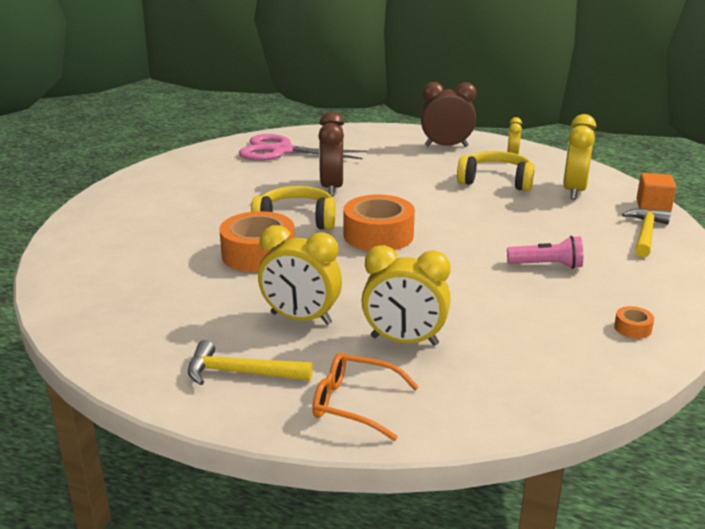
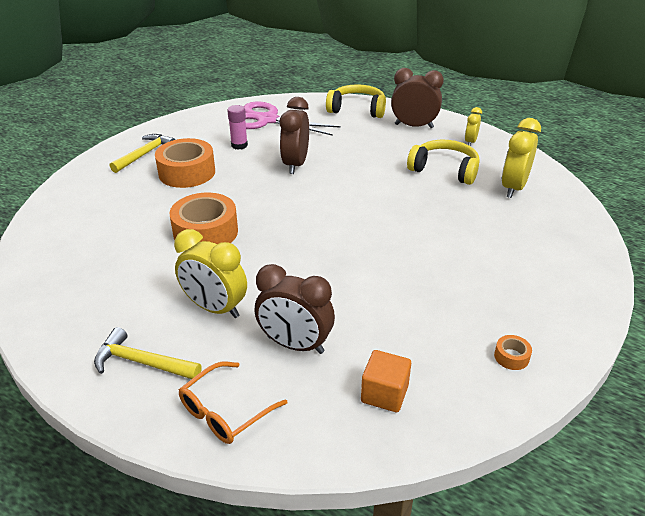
camera: 10 degrees right, 10 degrees up
(260, 175) = (239, 145): none -> pink glue stick
(296, 220) = (251, 198): yellow headphones -> yellow headphones (357, 109)
(355, 404) = (226, 411): orange glasses -> orange glasses turned 75 degrees counterclockwise
(378, 235) = (316, 221): orange tape -> orange tape (187, 172)
(404, 341) = (295, 344): yellow clock -> brown clock
(547, 265) = (457, 273): pink flashlight -> none
(645, 234) = (564, 245): yellow hammer -> yellow hammer (145, 154)
(653, 207) = (583, 213): orange cube -> orange cube (384, 394)

